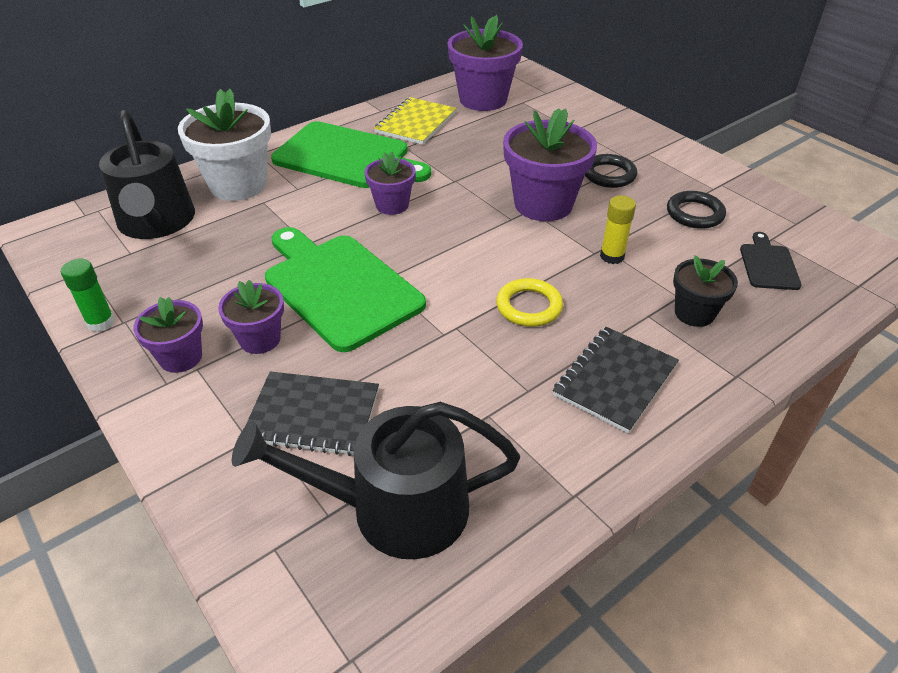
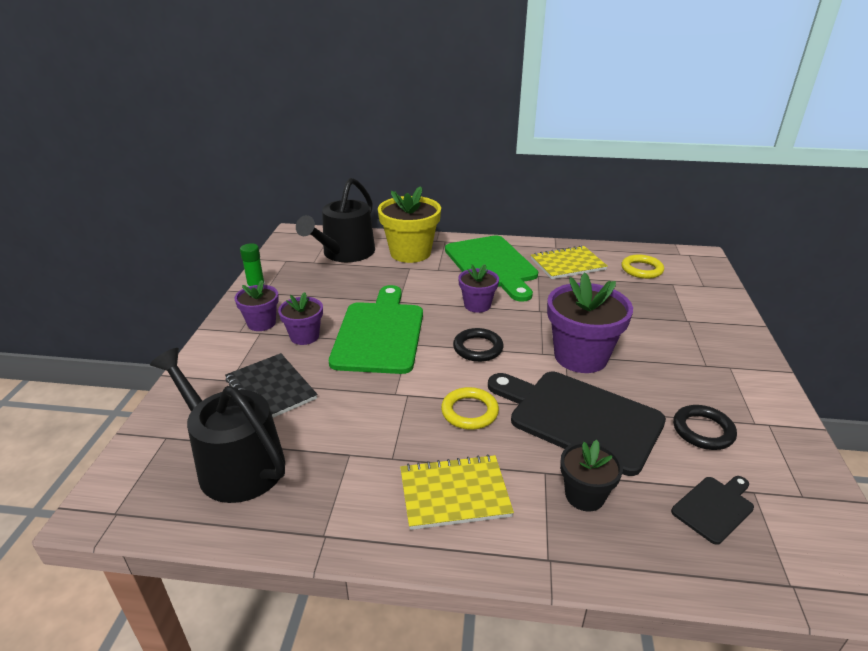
camera: 45 degrees right, 10 degrees down
(238, 185) = (410, 253): white flower pot -> yellow flower pot
(483, 99) = (641, 269): purple flower pot -> yellow ring
(609, 175) = (667, 364): black ring -> black ring (478, 348)
(612, 256) = (579, 418): yellow glue stick -> black cutting board
(615, 380) = (454, 493): black notebook -> yellow notebook

